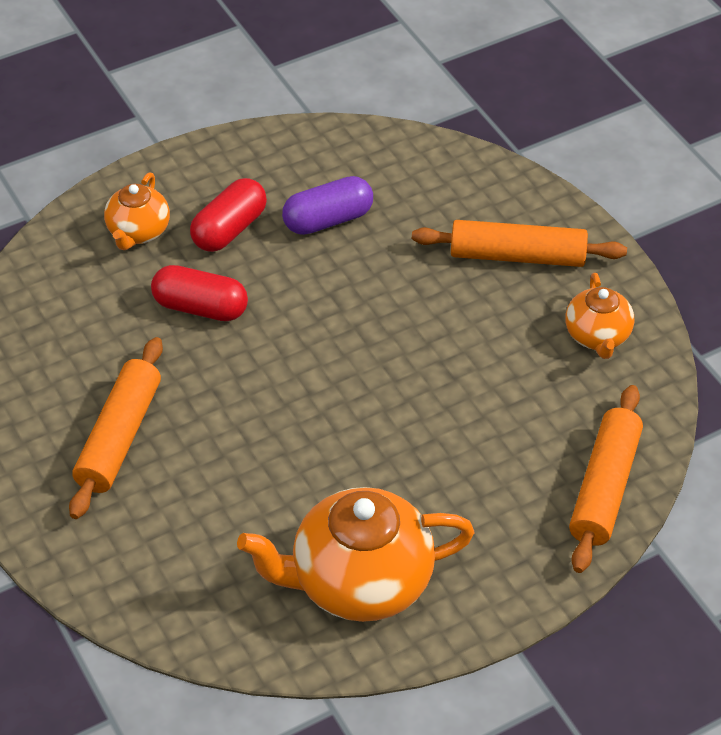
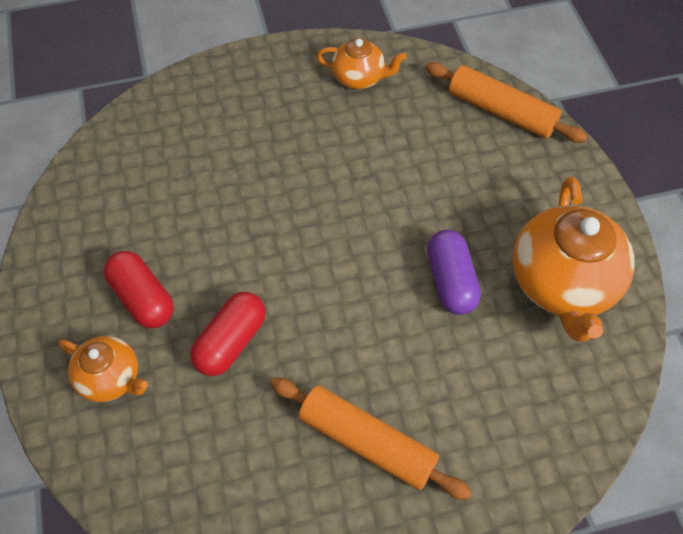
camera: 75 degrees left, 10 degrees up
(328, 220) = (165, 219): purple capsule -> purple capsule (451, 281)
(517, 256) = (260, 103): orange rolling pin -> none

